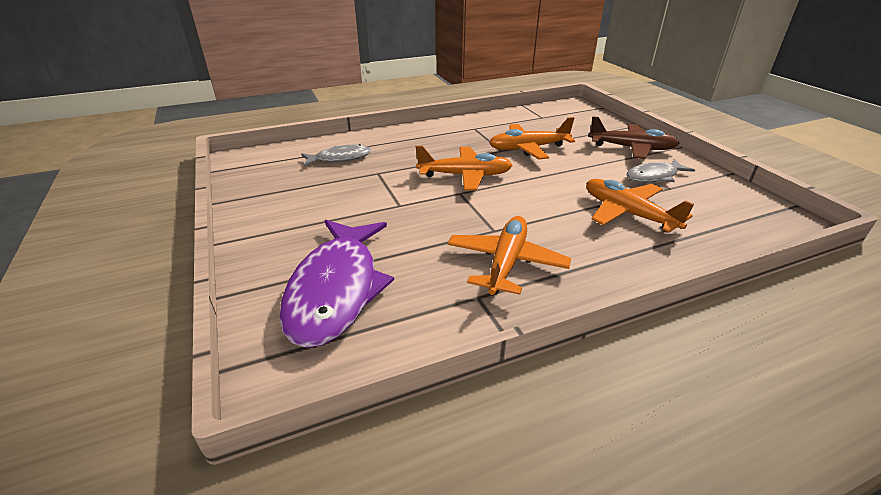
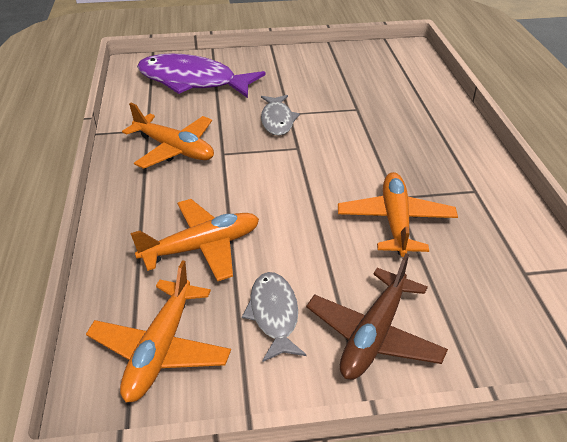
camera: 105 degrees right, 5 degrees up
(340, 158) = (396, 92): grey fish -> grey fish (277, 120)
(465, 176) = (333, 157): orange plane -> orange plane (160, 349)

